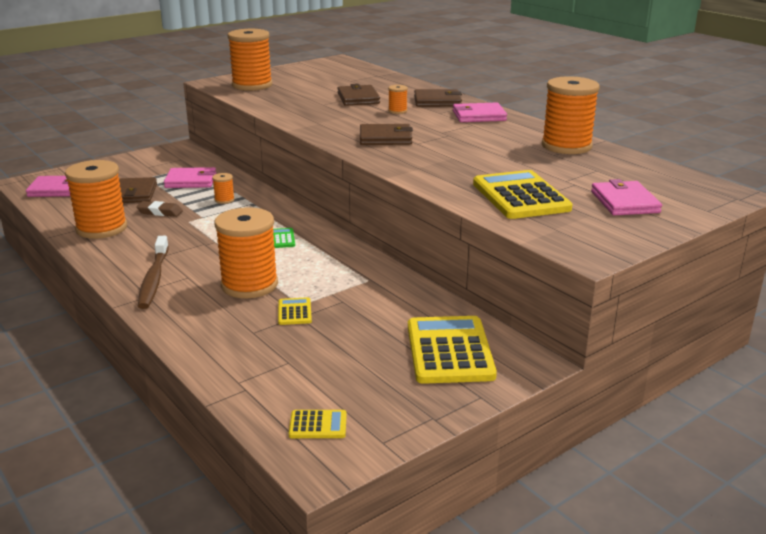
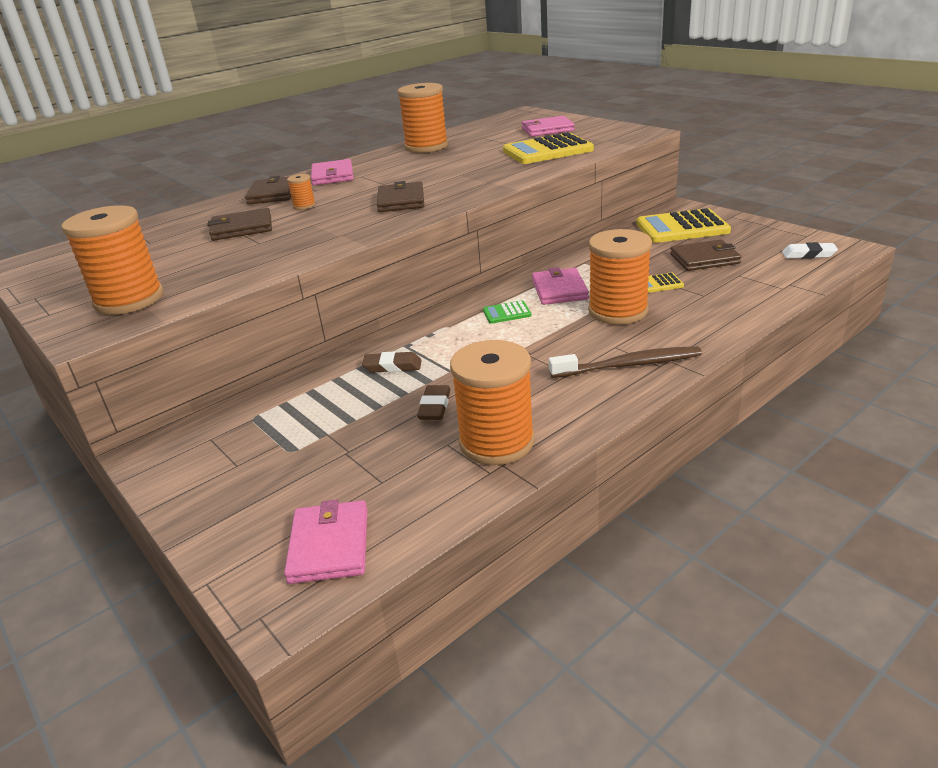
camera: 90 degrees left, 5 degrees up
(134, 193) = (360, 447): brown wallet -> brown wallet (704, 259)
(191, 181) = (315, 407): pink wallet -> pink wallet (559, 290)
(224, 200) = (392, 366): orange spool -> brown eraser
(318, 425) = (808, 254): yellow calculator -> white eraser

